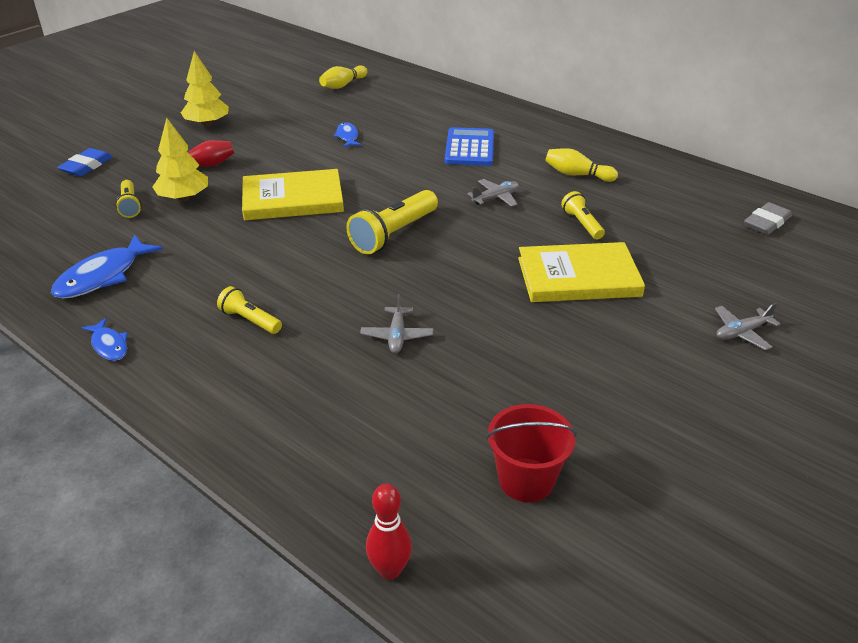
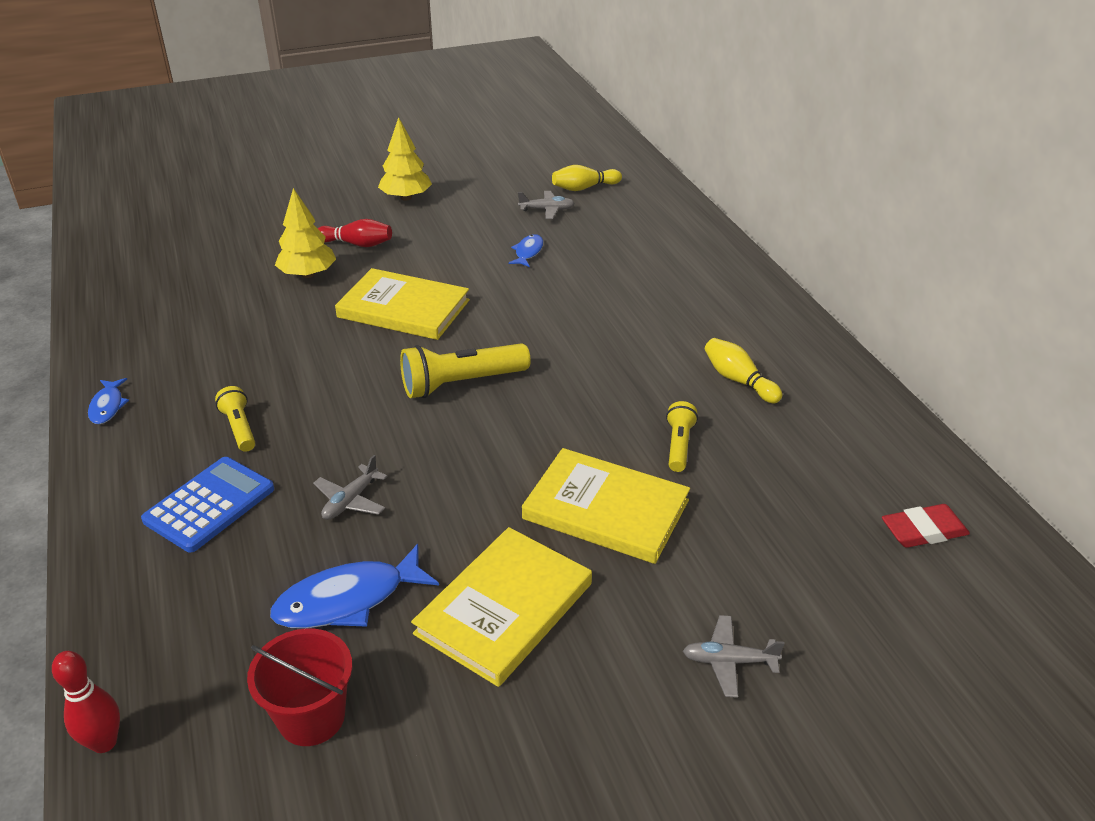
camera: 30 degrees right, 0 degrees up
(86, 166) = (259, 213): blue eraser -> none
(103, 276) = (166, 334): blue fish -> blue fish (348, 600)
(130, 206) = (255, 267): yellow flashlight -> none
(469, 148) = (646, 306): blue calculator -> blue calculator (209, 504)
(496, 198) = (612, 378): grey plane -> grey plane (547, 210)
(579, 359) = (504, 608): none -> yellow book
(766, 222) = (923, 531): grey eraser -> red eraser

